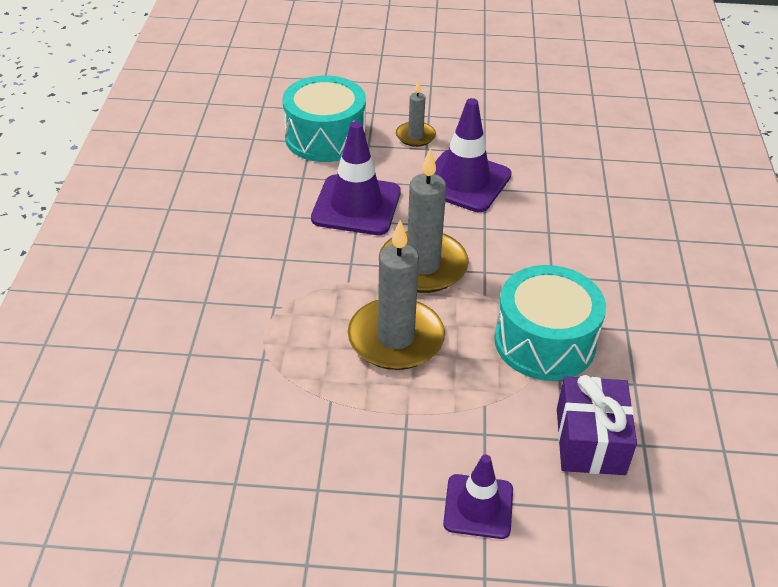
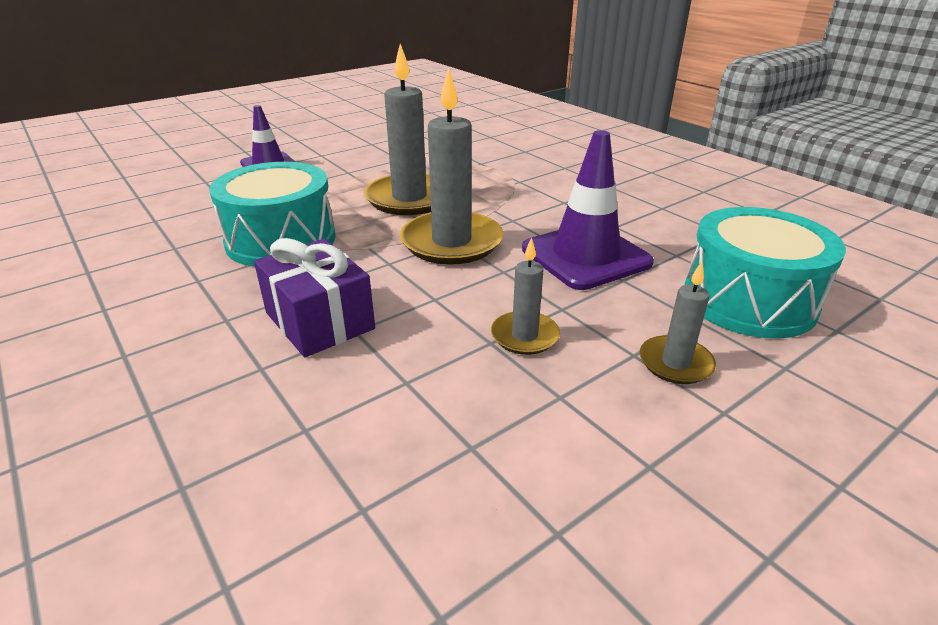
camera: 140 degrees right, 10 degrees down
(464, 181) = (524, 336): purple traffic cone -> grey candle
(590, 441) = (203, 207): purple gift -> purple gift (319, 320)

